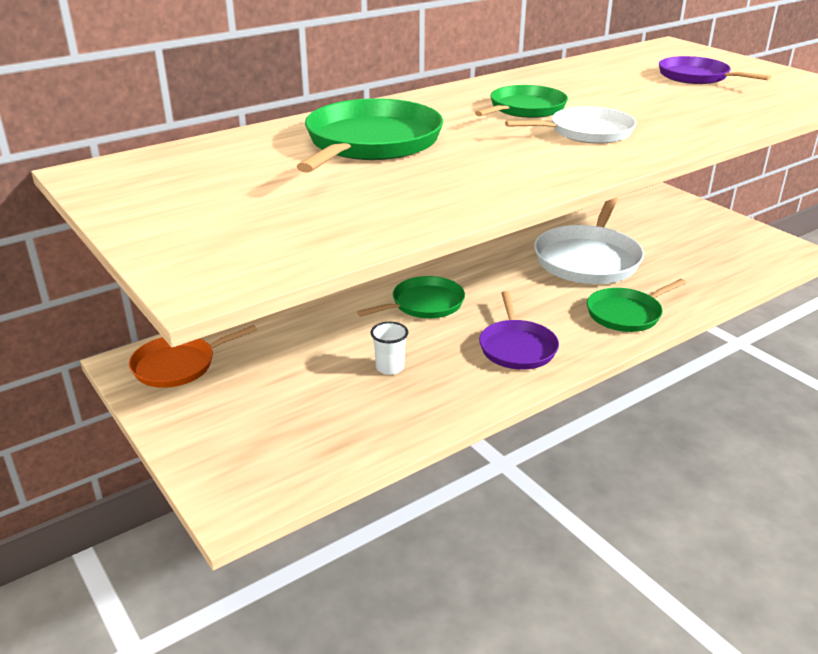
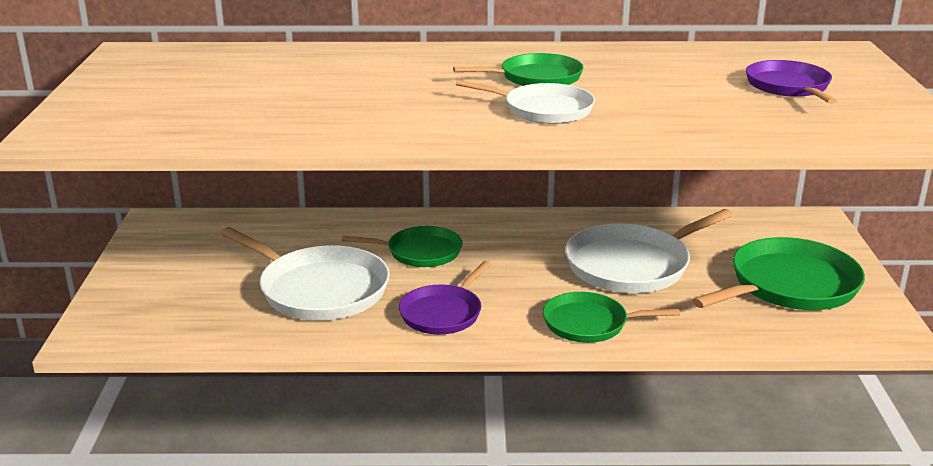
camera: 35 degrees right, 5 degrees down
(178, 365) = (181, 233): orange pan -> none
(370, 143) = (348, 75): green pan -> green pan (789, 285)
(390, 367) = (319, 289): white cup -> white pan

